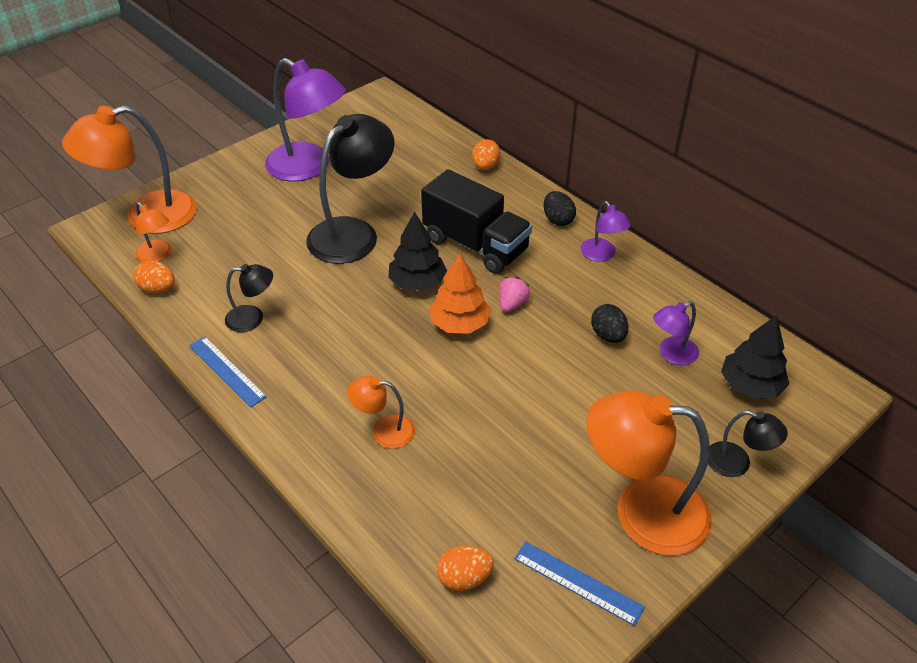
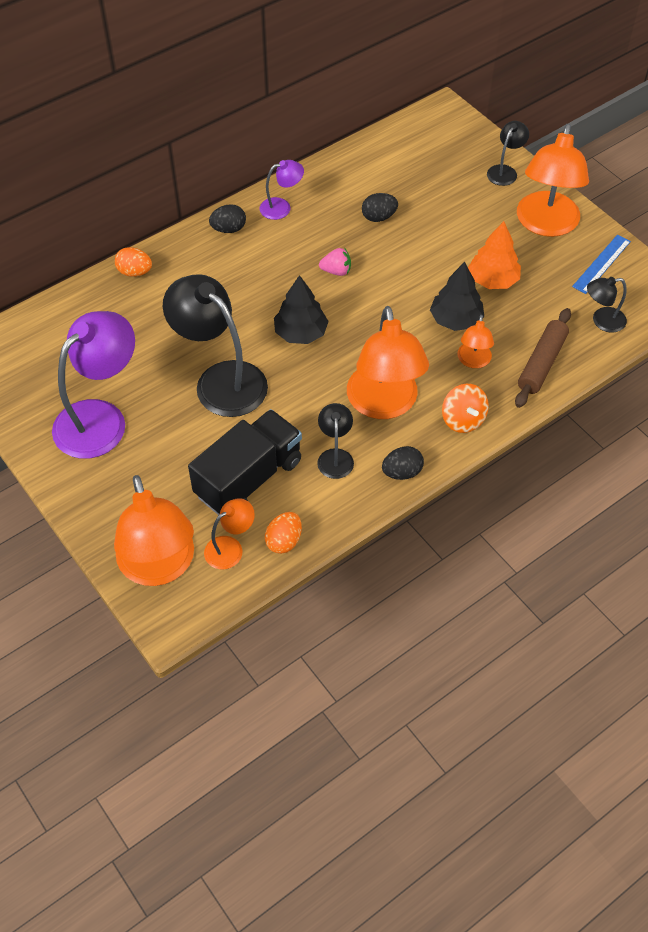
camera: 85 degrees left, 10 degrees up
(227, 371) = (402, 472): blue ruler -> black egg
(295, 422) = (463, 419): none -> orange spinning top
(319, 352) = (384, 404): none -> orange lamp
(383, 502) = (541, 363): none -> brown rolling pin
(459, 323) = (356, 307): orange tree -> orange tree (493, 280)
(464, 578) = (602, 321): orange egg -> black lamp
(475, 245) = (255, 289): black truck -> black truck (249, 478)
(512, 304) = (336, 271): pink strawberry -> pink strawberry turned 150 degrees clockwise
(671, 354) = (402, 185): purple lamp -> none
(750, 385) = (435, 150): black tree -> black tree (455, 320)

